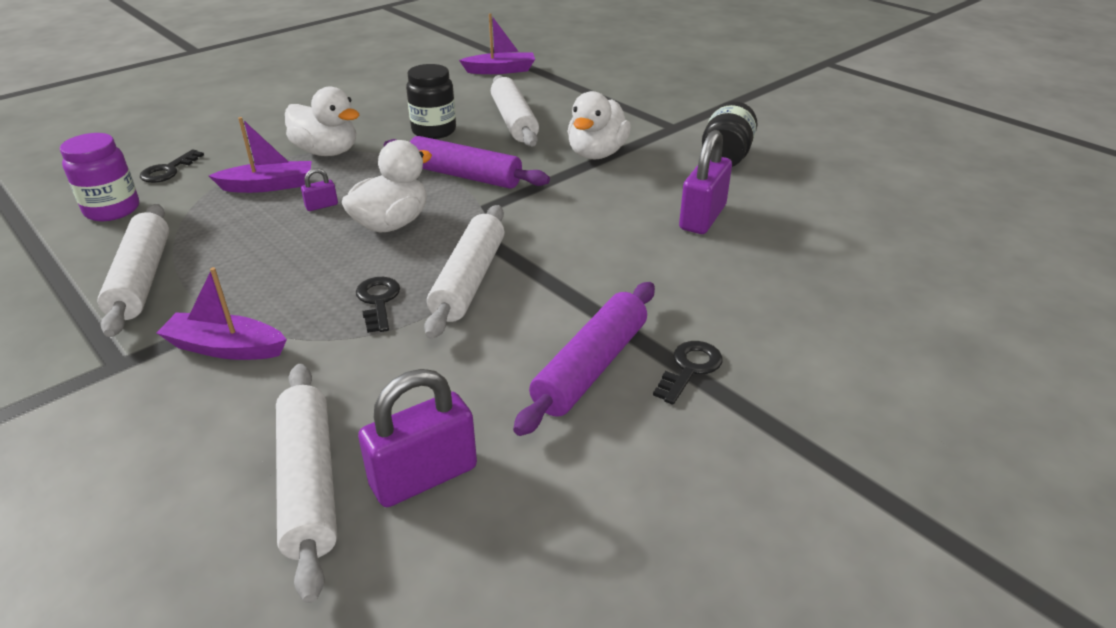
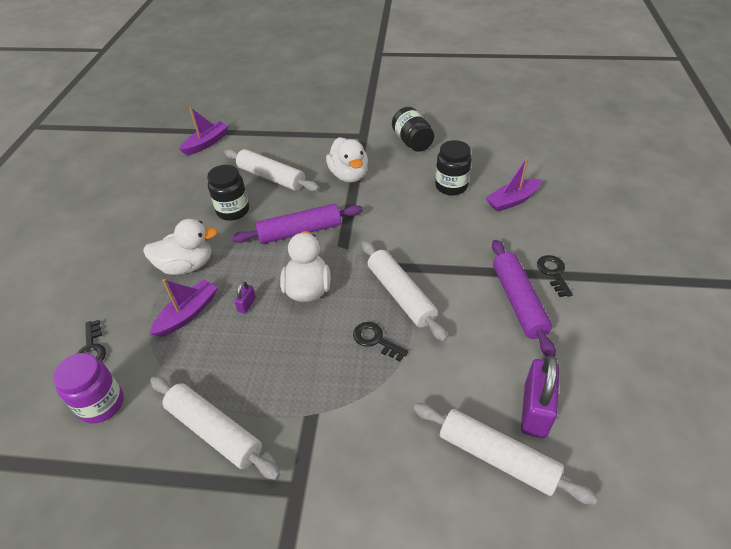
camera: 40 degrees left, 10 degrees up
(226, 348) = (341, 429): purple boat -> purple boat (512, 200)
(702, 217) = (451, 186): purple padlock -> black jar

